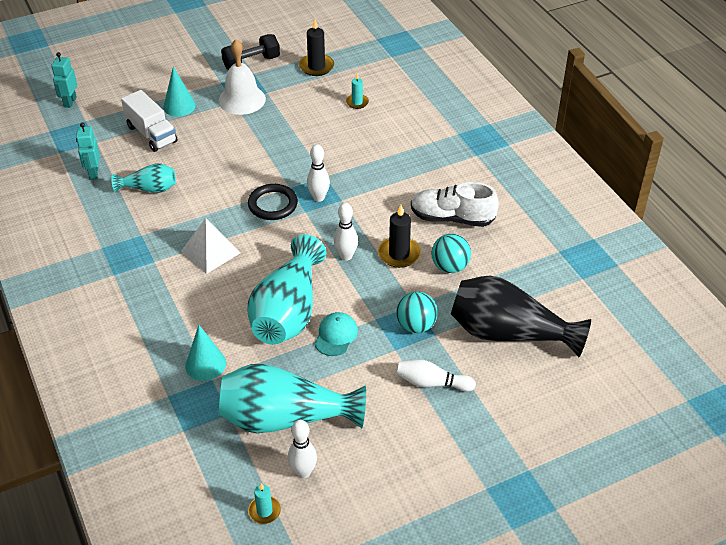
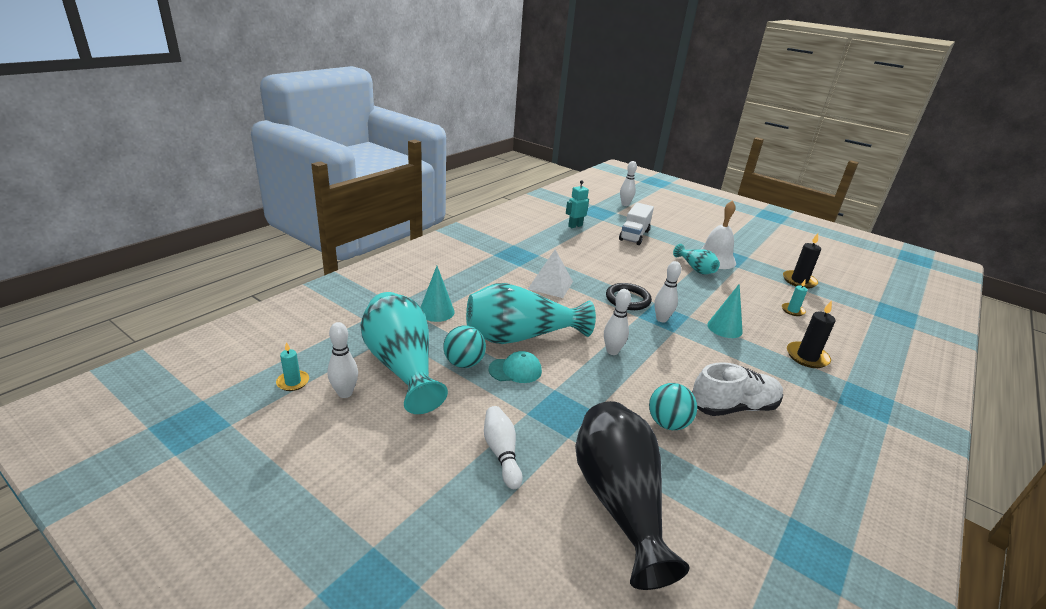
camera: 60 degrees right, 15 degrees down
(70, 102) = (625, 204): turquoise robot -> white bowling pin
(149, 189) = (584, 247): turquoise vase -> turquoise vase (695, 269)
(179, 106) = (673, 238): turquoise cone -> turquoise cone (724, 328)
(251, 63) = (756, 253): black dumbbell -> none
(399, 254) = (647, 383): black candle -> black candle (807, 357)
(416, 325) = (568, 419): turquoise ball -> turquoise ball (464, 363)
(452, 218) = (733, 407): white shoe -> white shoe turned 90 degrees clockwise

